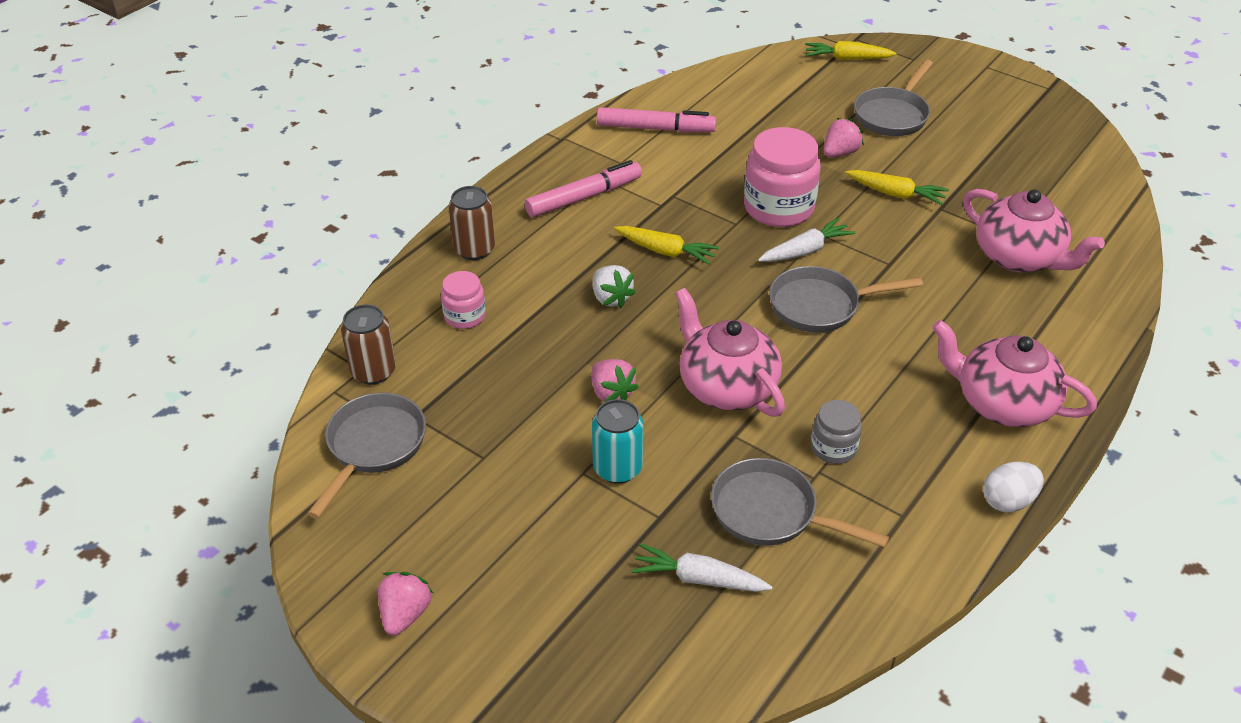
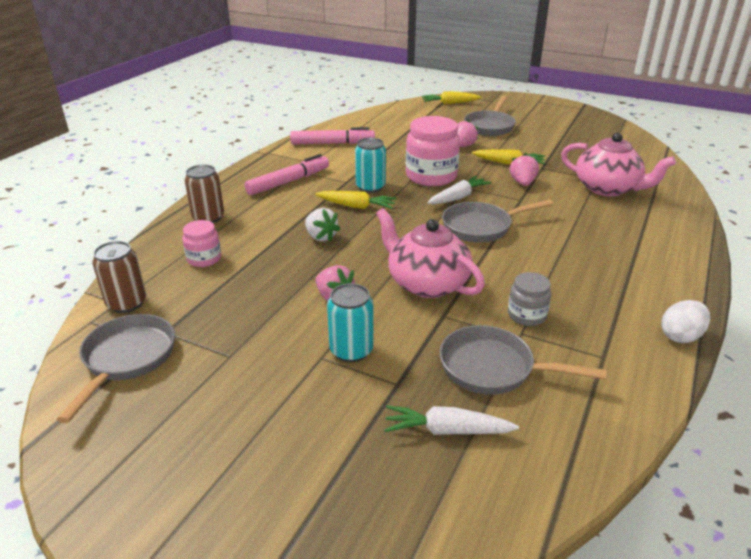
camera: 10 degrees left, 10 degrees down
(405, 614) = (162, 504): pink strawberry -> pink strawberry (522, 183)
(691, 219) = (370, 187): none -> turquoise can
(1002, 403) = (641, 272): pink teapot -> none

